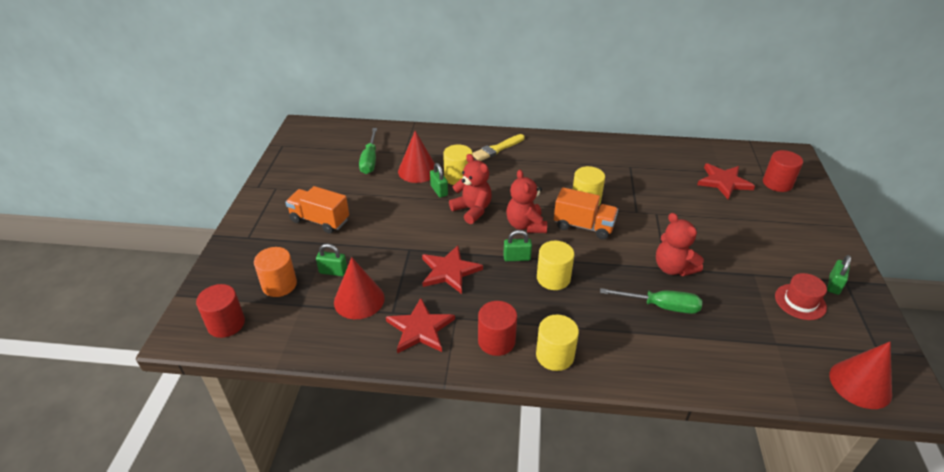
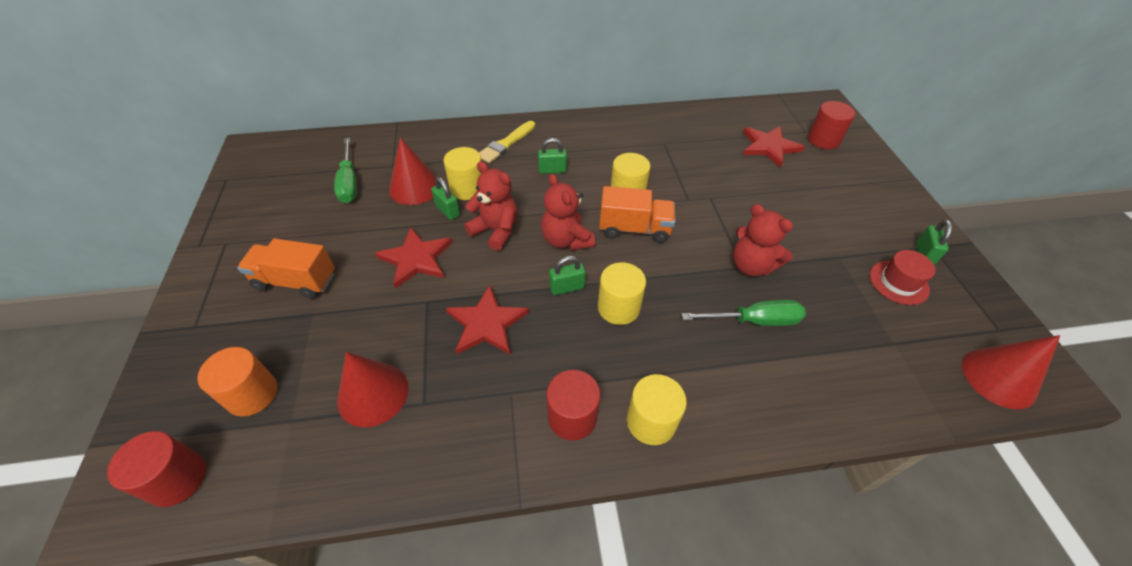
camera: 15 degrees left, 10 degrees up
(333, 271) = (328, 356): green padlock -> green padlock (552, 170)
(420, 329) = (467, 421): red star -> red star (416, 259)

